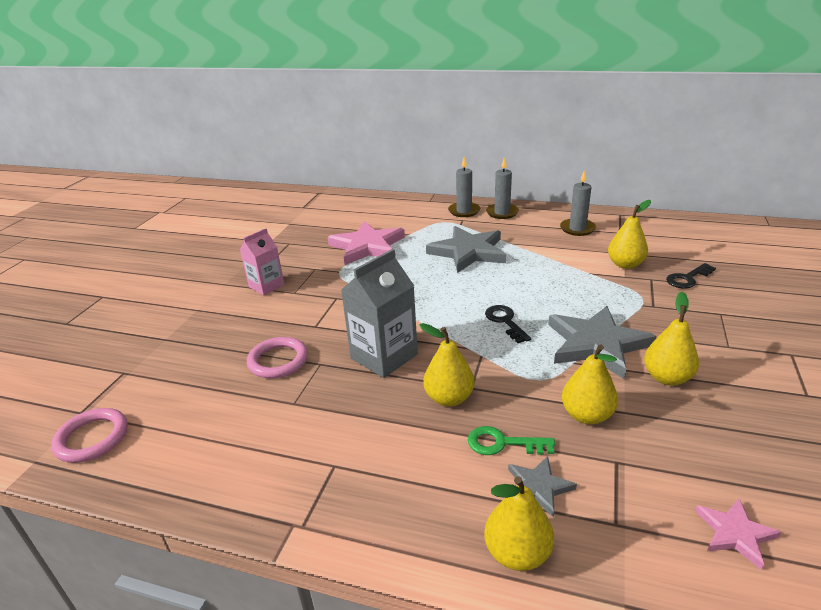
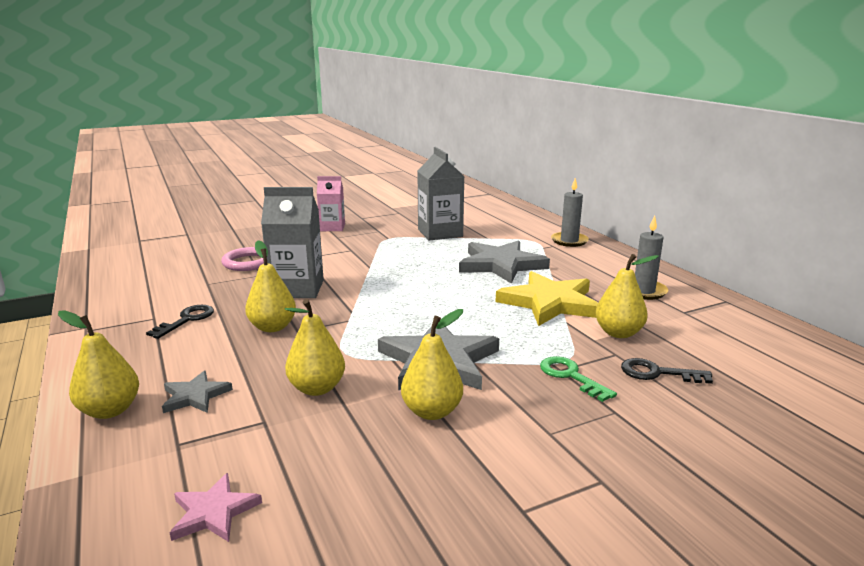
camera: 45 degrees right, 10 degrees down
(92, 438) = (119, 251): pink ring -> none
(367, 246) = (440, 233): pink star -> grey carton
(502, 213) = (600, 254): grey candle -> none
(503, 443) = (237, 365): green key -> green key (570, 376)
(505, 321) = (413, 313): black key -> black key (187, 320)
(555, 265) = (550, 303): none -> yellow star

